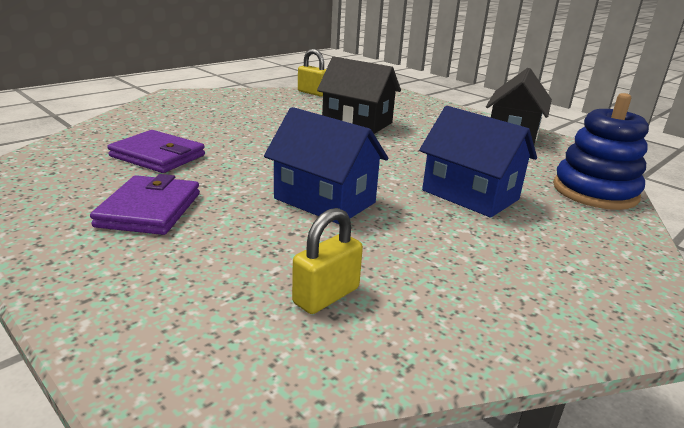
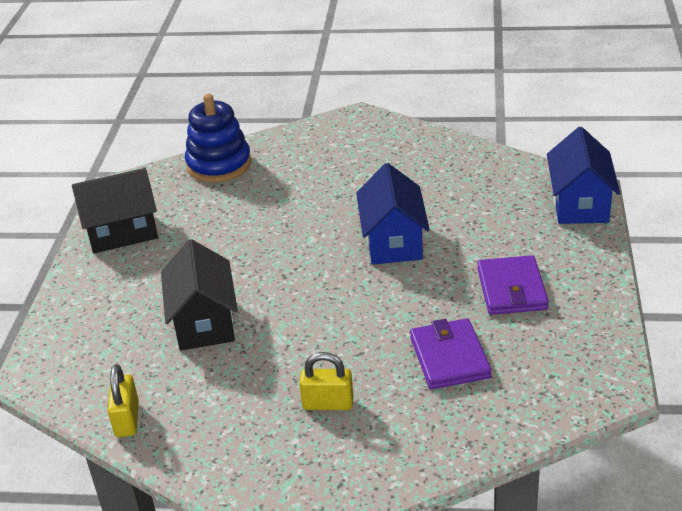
camera: 125 degrees left, 10 degrees up
(149, 210) = (511, 289): purple wallet -> purple wallet turned 60 degrees counterclockwise
(326, 296) = (480, 188): yellow padlock -> yellow padlock (328, 403)
(470, 195) = (297, 200): blue house -> blue house (579, 204)

